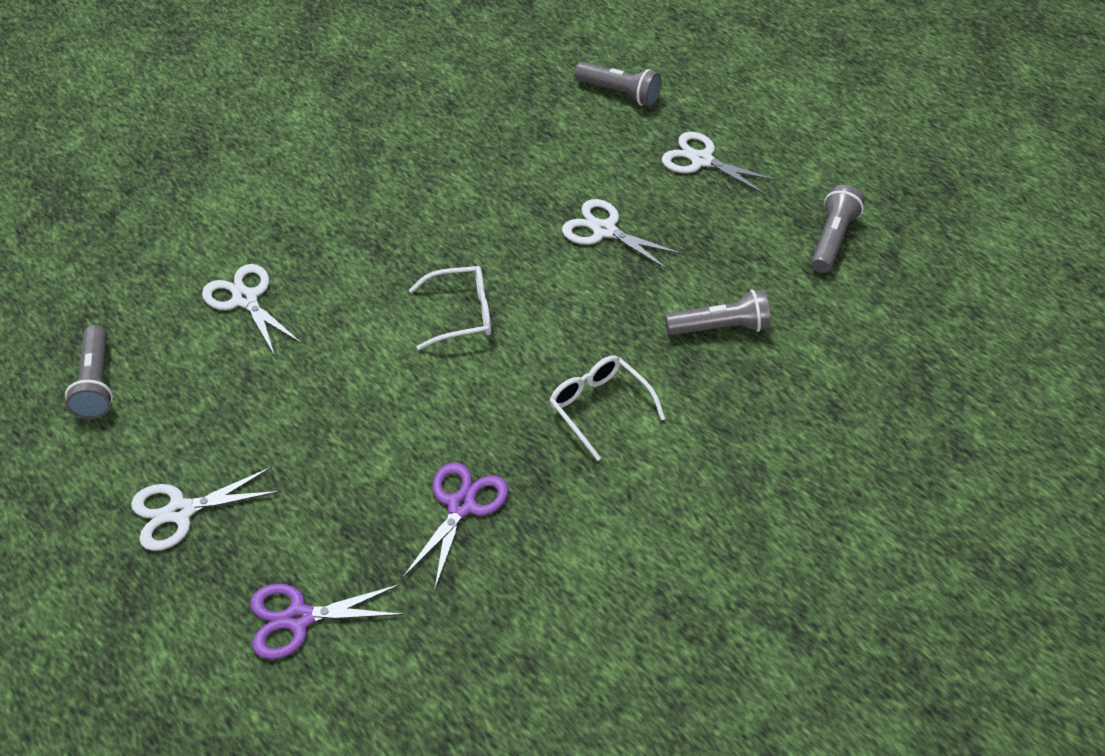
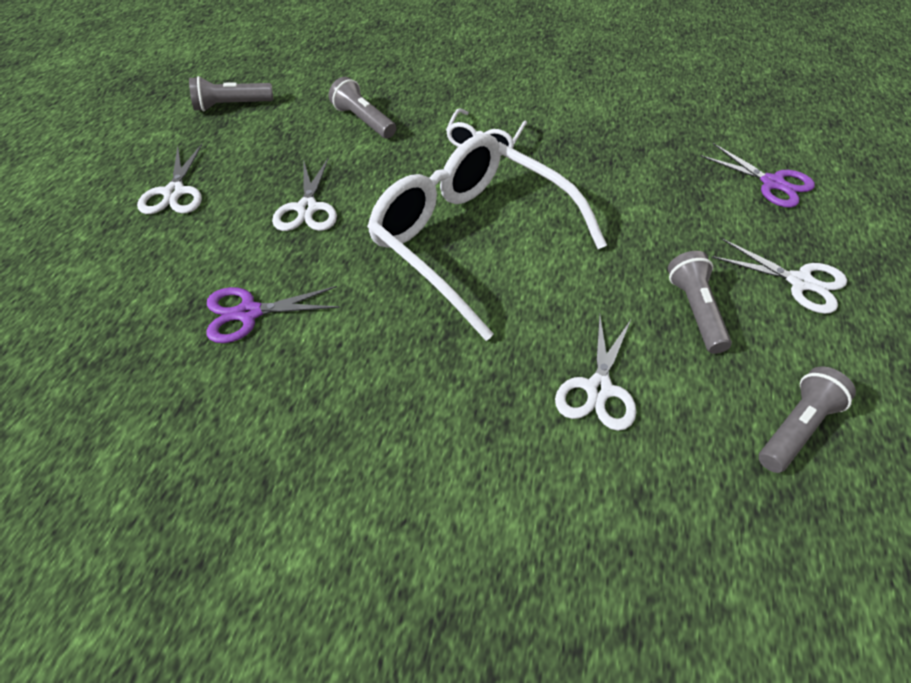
camera: 125 degrees left, 0 degrees up
(461, 314) = (471, 240): white glasses -> white glasses, size x2.24
(461, 506) = (621, 160): purple scissors -> purple scissors (249, 313)
(619, 93) = (93, 281): grey flashlight -> grey flashlight (696, 311)

